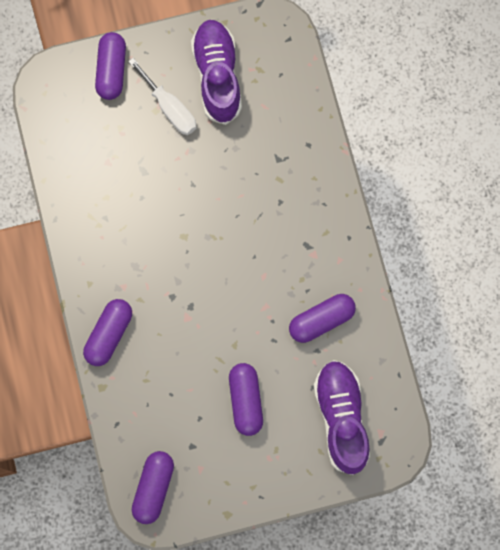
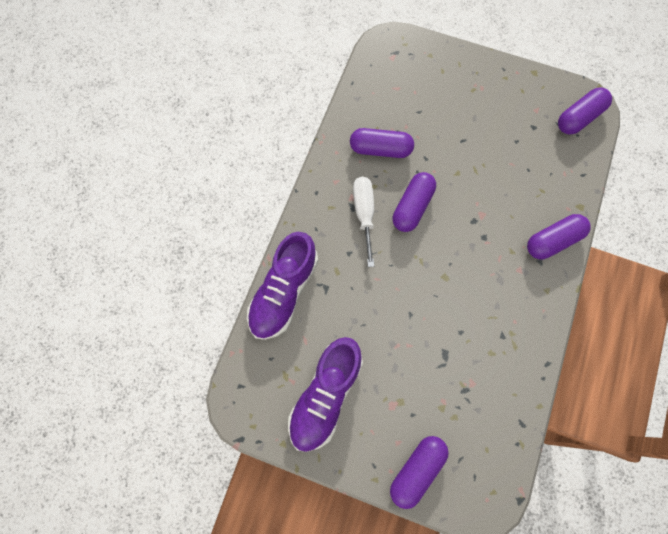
camera: 145 degrees left, 5 degrees down
(170, 108) = (386, 395): white screwdriver -> white screwdriver (364, 214)
(246, 400) = (474, 132): purple capsule -> purple capsule (412, 207)
(341, 418) = (413, 81): purple shoe -> purple shoe (284, 292)

